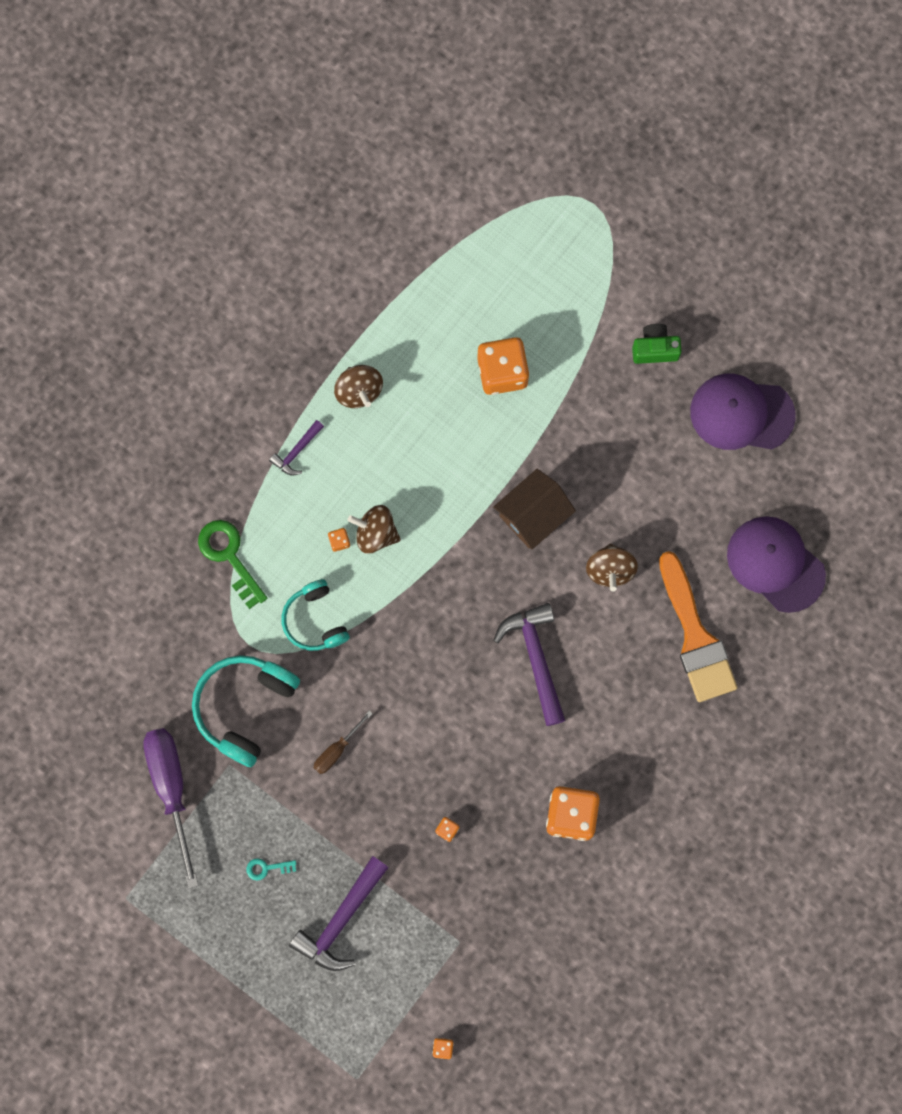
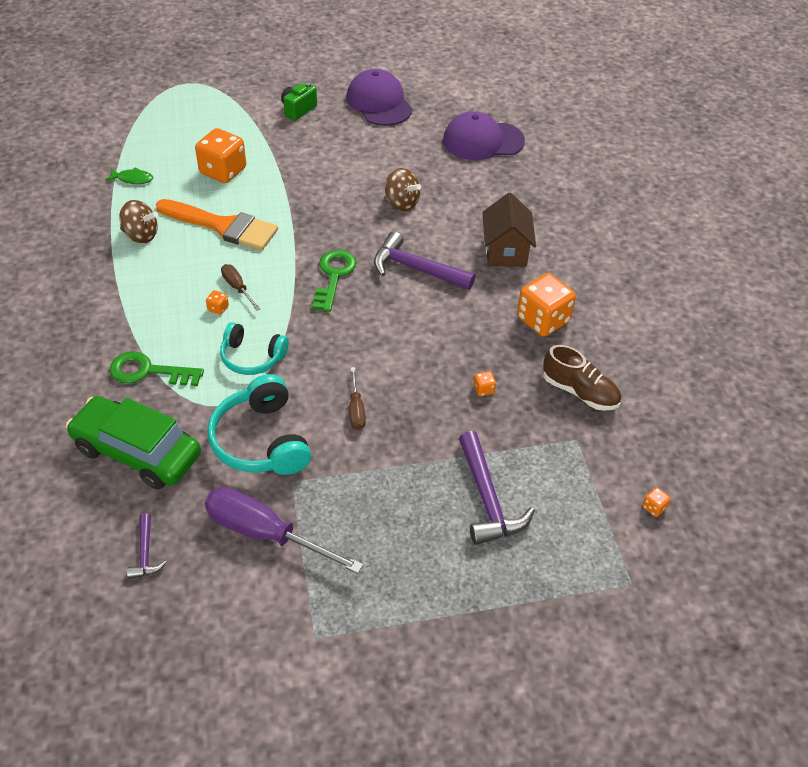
camera: 50 degrees left, 30 degrees down
(154, 629) = (137, 452): none -> green car
(267, 868) = (397, 517): turquoise key -> none
(297, 451) = (133, 288): purple hammer -> purple hammer (145, 553)
(375, 533) = (237, 288): brown spinning top -> brown screwdriver
(417, 306) = (133, 179): none -> green fish
(462, 598) = (333, 276): none -> green key
(514, 907) = (580, 392): none -> brown shoe
(533, 515) = (325, 213): brown house -> brown house (505, 251)
(695, 637) = (488, 195): orange brush -> orange brush (223, 226)
(741, 413) = (379, 103): purple cap -> purple cap turned 105 degrees clockwise

